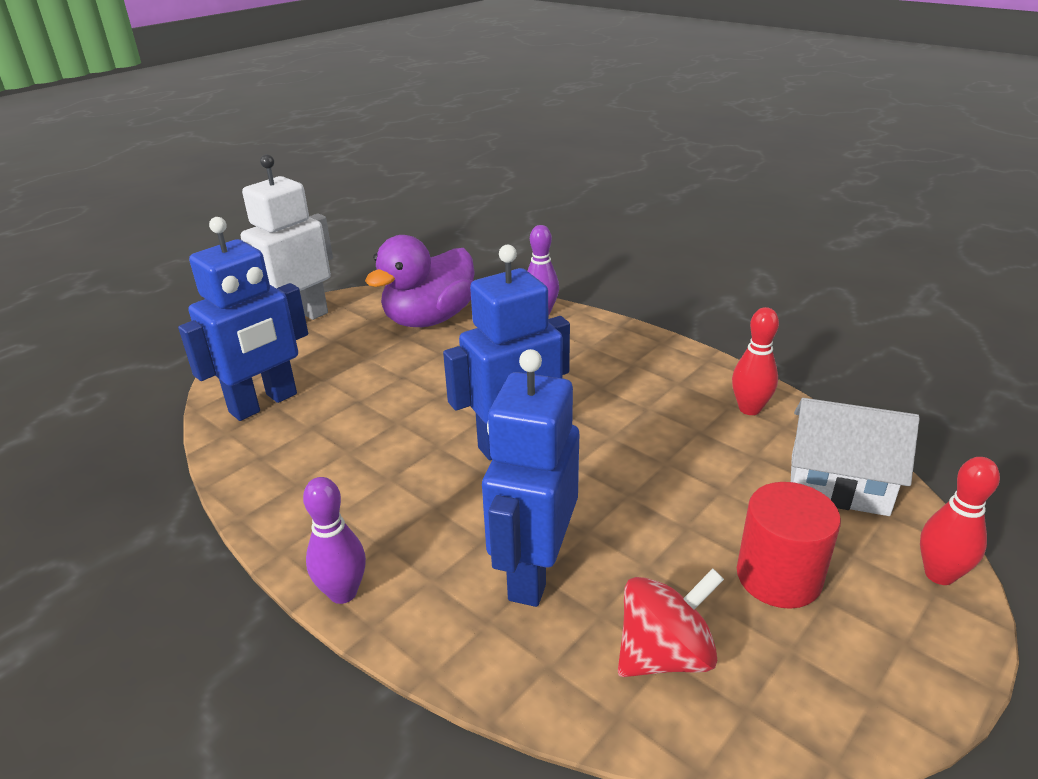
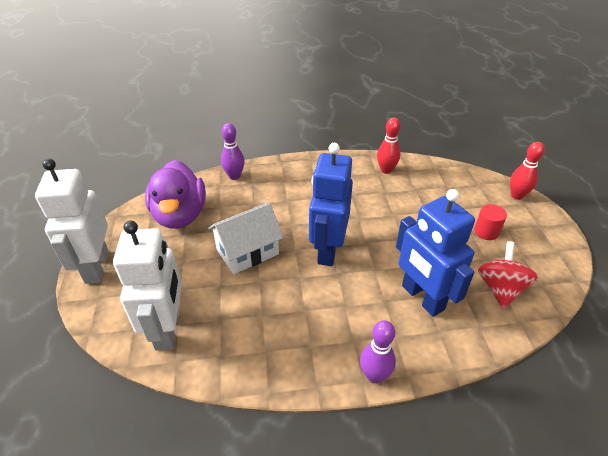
camera: 50 degrees left, 10 degrees up
(264, 403) = (168, 329): blue robot -> white robot
(778, 577) = (486, 232): red cylinder -> red cylinder, size x0.63
(838, 484) = (453, 182): white house -> white house (247, 252)

